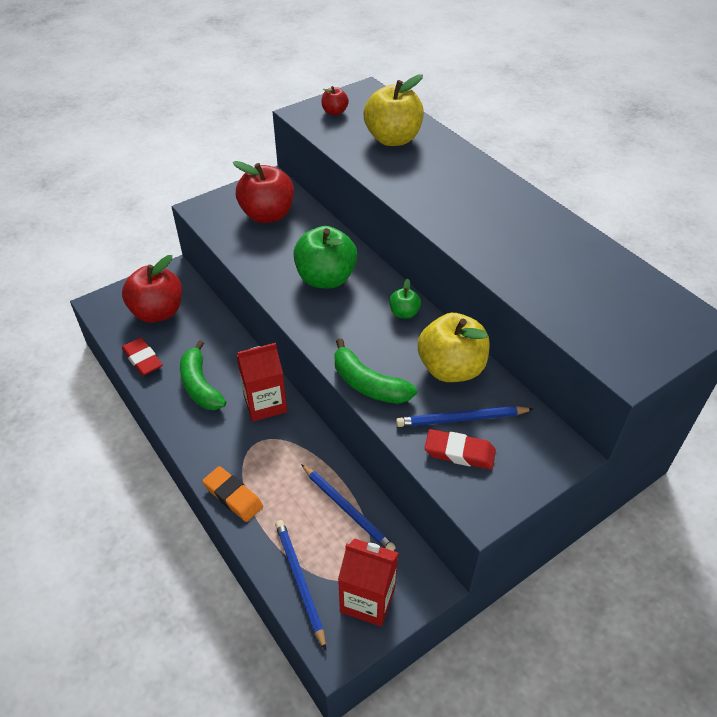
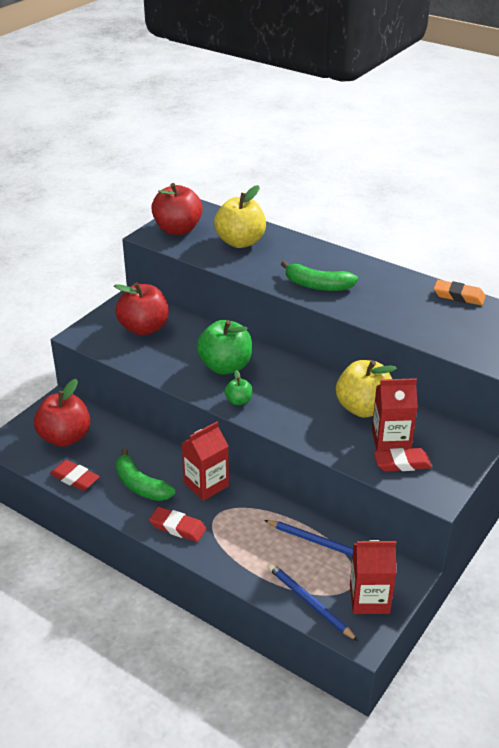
camera: 20 degrees left, 10 degrees down
(211, 445) = (177, 527): none -> red eraser
(233, 496) = (220, 559): orange eraser -> orange eraser (458, 296)
(334, 112) = (178, 229): red apple -> red apple, size x2.08
(368, 384) = (306, 435): green banana -> green banana (317, 285)
(404, 313) = (304, 377): green apple -> green apple (238, 401)
(461, 419) = (391, 440): blue pencil -> red carton

